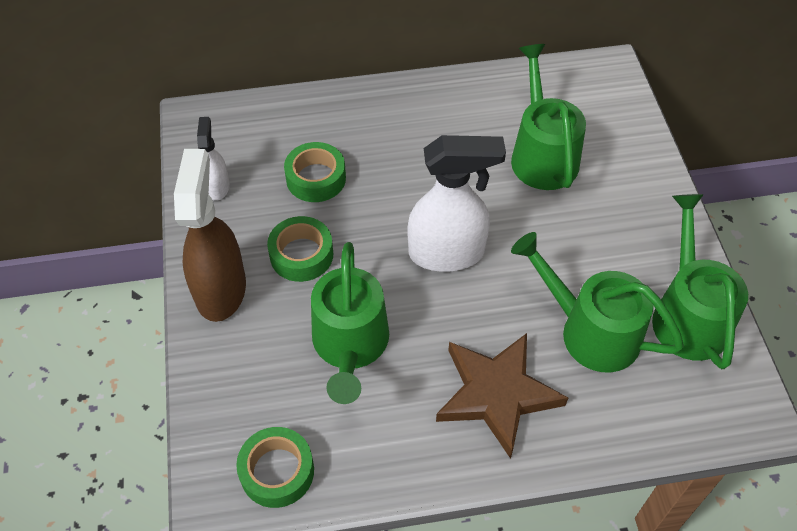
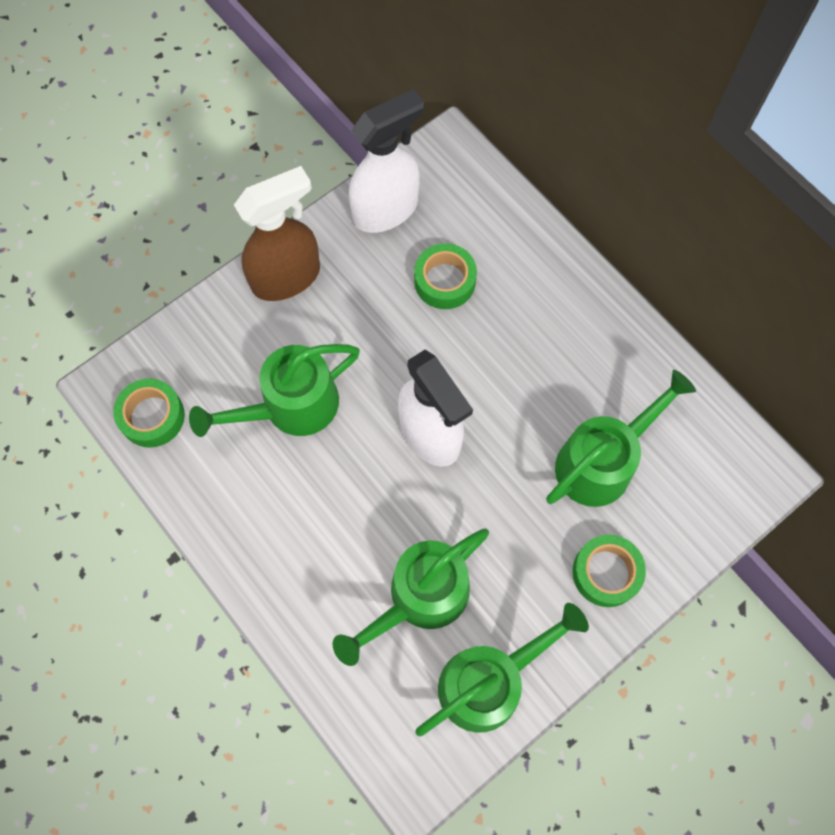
camera: 60 degrees right, 15 degrees up
(217, 186) = (386, 210): white spray bottle -> white spray bottle, size x1.91
(301, 255) = (357, 317): green tape -> green tape (606, 573)
(497, 394) = (310, 548): brown star -> none
(589, 330) = (419, 598): green watering can -> green watering can turned 135 degrees counterclockwise

